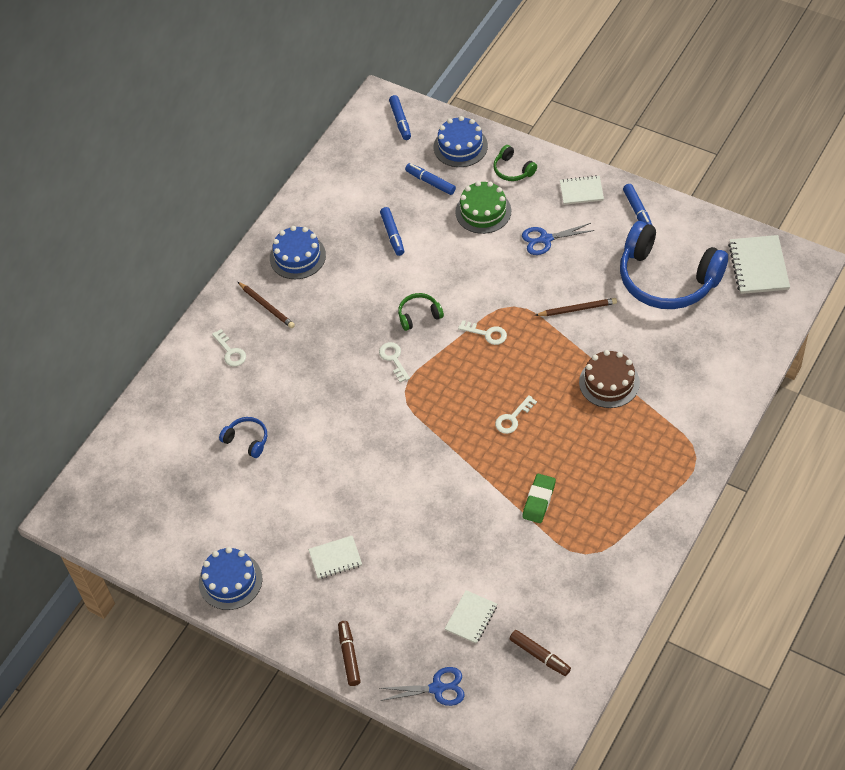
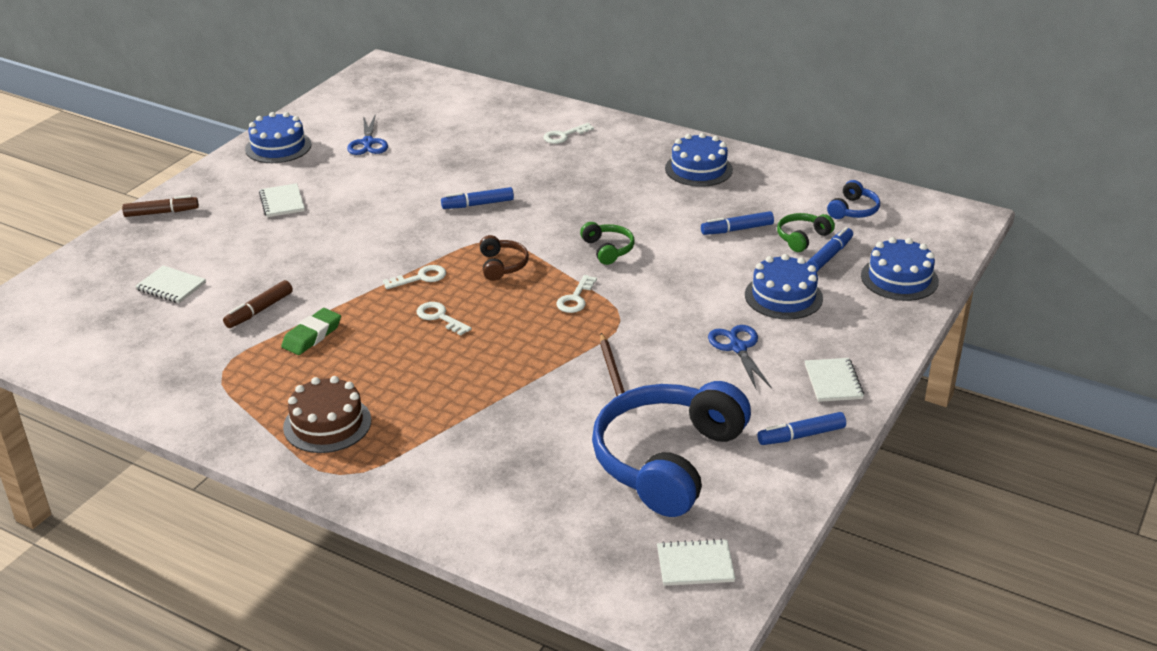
camera: 85 degrees right, 20 degrees down
(247, 440) = (446, 149): blue headphones -> blue headphones (853, 210)
(266, 306) = (625, 153): brown pencil -> none
(393, 359) = (542, 233): white key -> white key (420, 278)
(400, 121) = (934, 232): blue marker -> blue marker (477, 204)
(437, 688) = (95, 265): blue scissors -> blue scissors (368, 143)
(441, 383) = (502, 265): none -> brown headphones
(483, 211) = (783, 296): green cake -> blue cake
(513, 170) = (864, 321): green headphones -> green headphones (802, 238)
(539, 500) = (312, 336): green eraser -> green eraser turned 75 degrees counterclockwise
(540, 656) = (99, 333): brown marker -> brown marker (259, 310)
(609, 382) = (483, 397): brown cake -> brown cake (327, 424)
(758, 266) = (695, 565): white notebook -> white notebook, size x0.64

